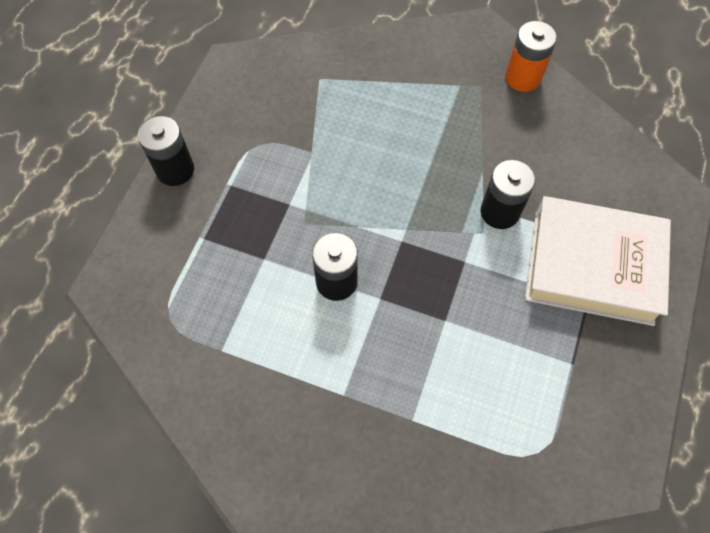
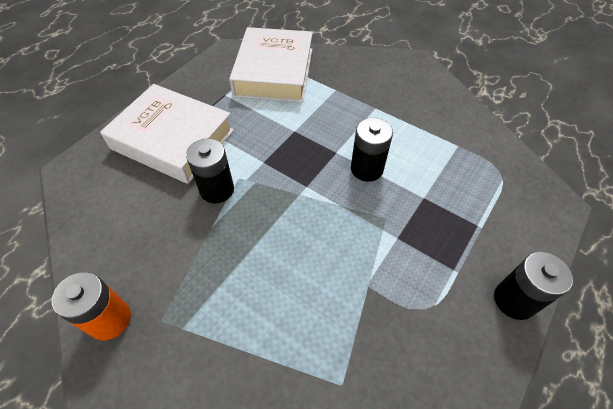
camera: 165 degrees left, 10 degrees down
(522, 436) = (274, 72): none -> white book

